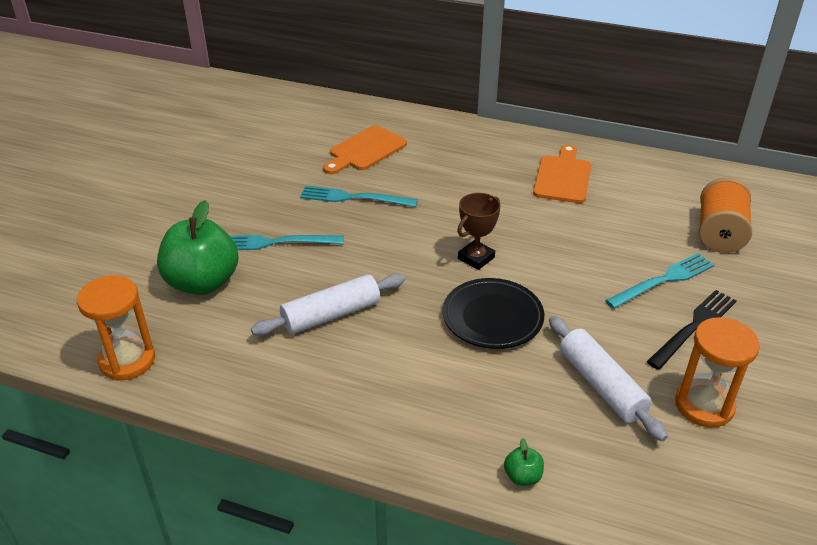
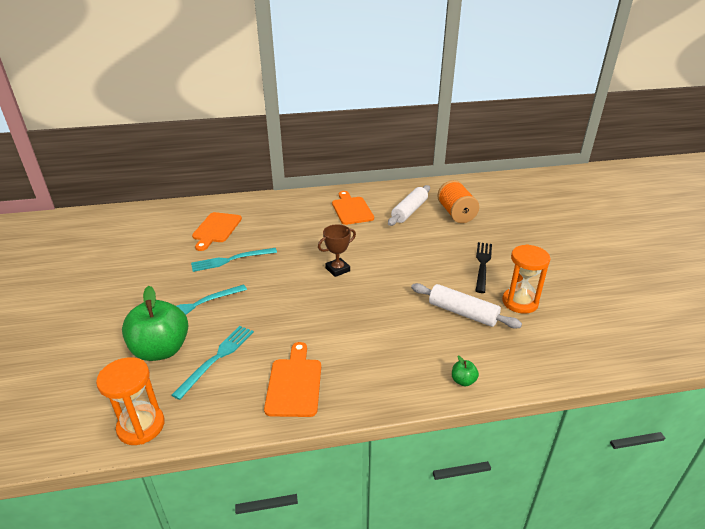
camera: 30 degrees left, 5 degrees down
(312, 384) = (294, 384): none -> orange cutting board
(331, 315) = (272, 335): white rolling pin -> white rolling pin (409, 211)
(476, 258) = (337, 269): brown trophy -> brown trophy turned 45 degrees clockwise
(492, 318) = (374, 299): black plate -> none
(663, 280) = (448, 246): turquoise fork -> turquoise fork (217, 358)

